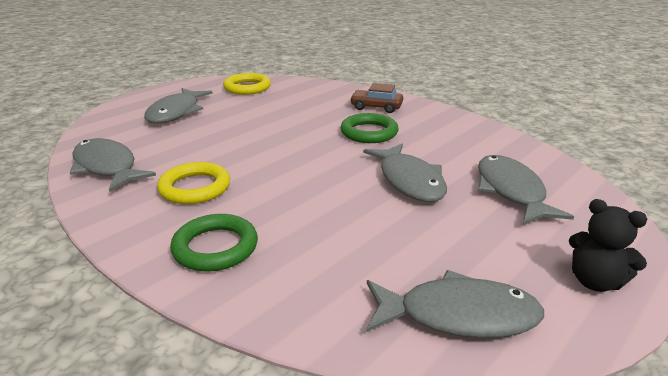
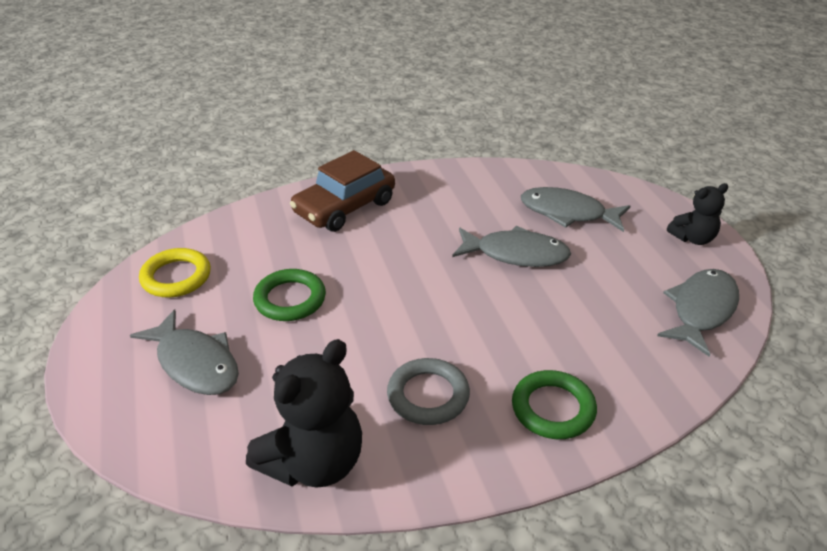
camera: 60 degrees left, 10 degrees up
(107, 167) = (314, 462): grey fish -> black teddy bear
(195, 188) = (428, 395): yellow ring -> grey ring
(369, 132) = (401, 237): green ring -> green ring (290, 299)
(376, 107) = (344, 207): brown car -> brown car, size x1.72

